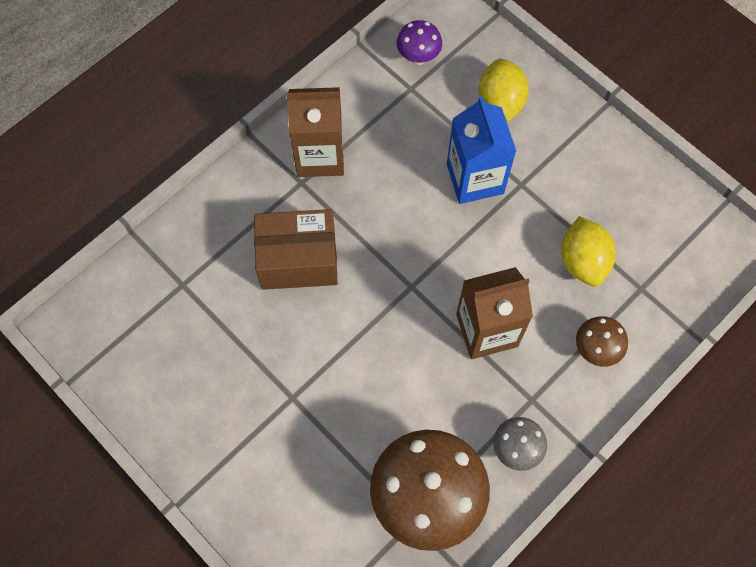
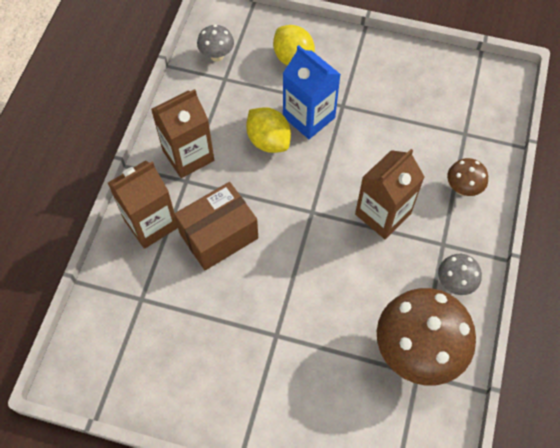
camera: 30 degrees left, 5 degrees down
(238, 210) = (151, 223): none -> brown carton
(418, 57) = (217, 56): purple mushroom -> grey mushroom
(583, 261) = (416, 135): yellow lemon -> yellow lemon (268, 141)

